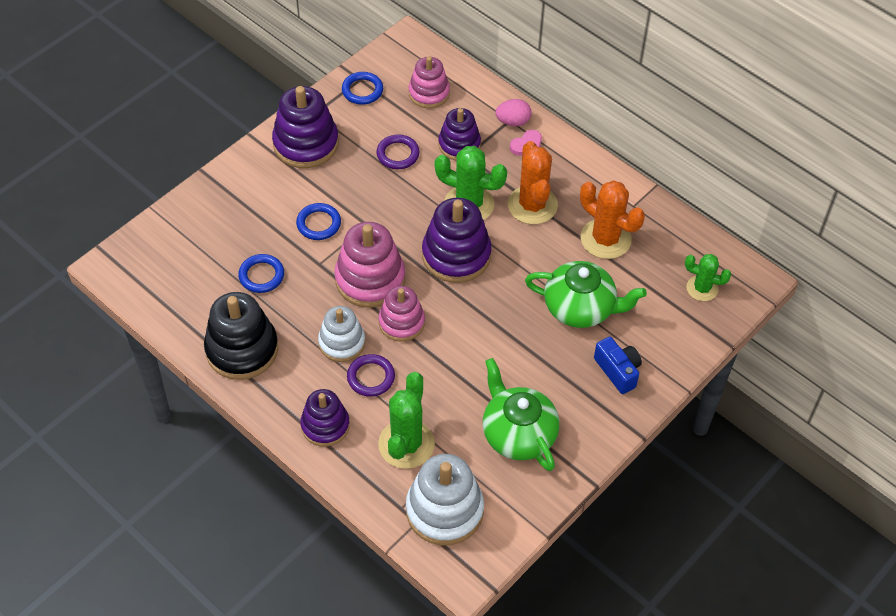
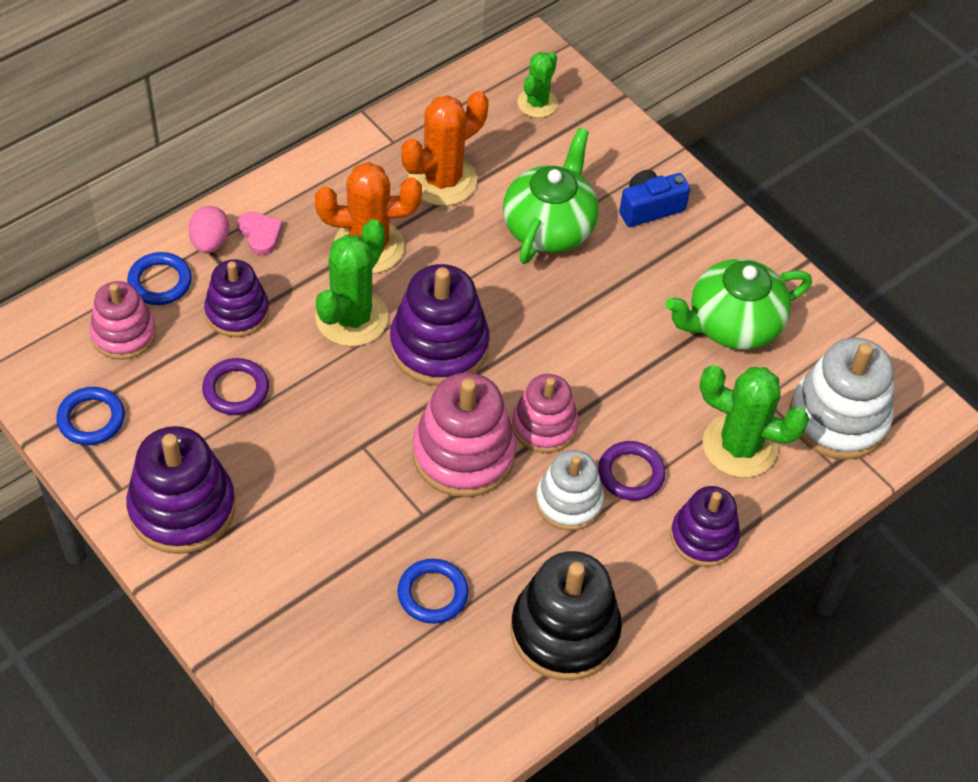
camera: 85 degrees left, 0 degrees up
(318, 224) = (348, 507): blue ring -> blue ring (160, 282)

